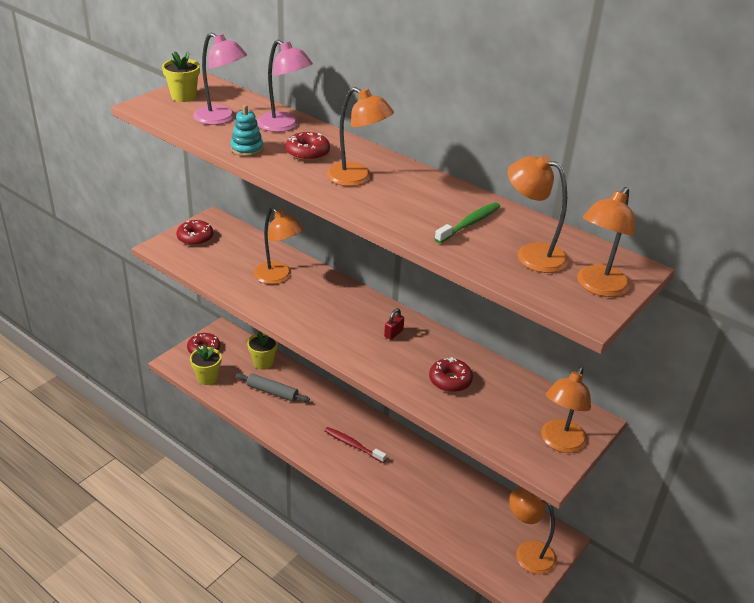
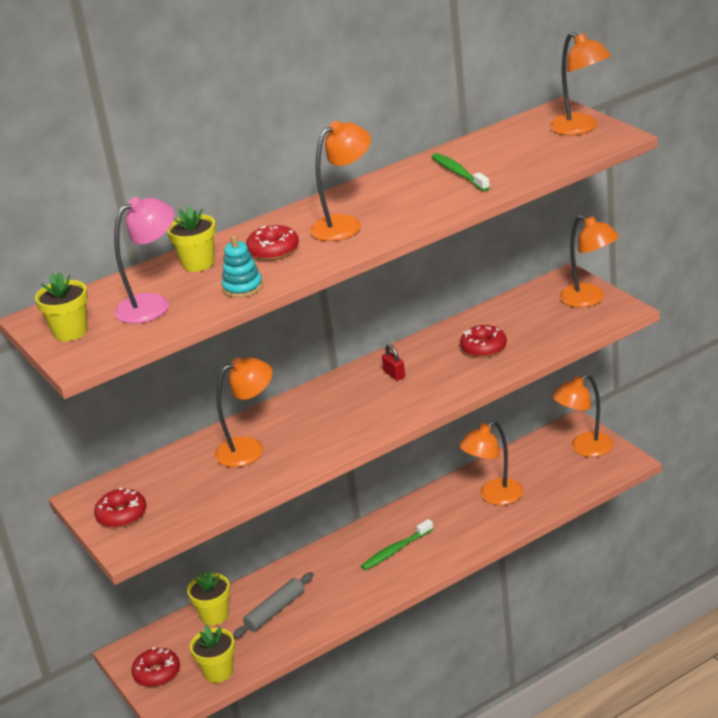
camera: 65 degrees left, 5 degrees down
(284, 126) = (198, 263): pink lamp -> yellow flower pot
(353, 445) = (396, 550): red toothbrush -> green toothbrush
(531, 254) = (521, 150): orange lamp -> orange lamp (494, 497)

